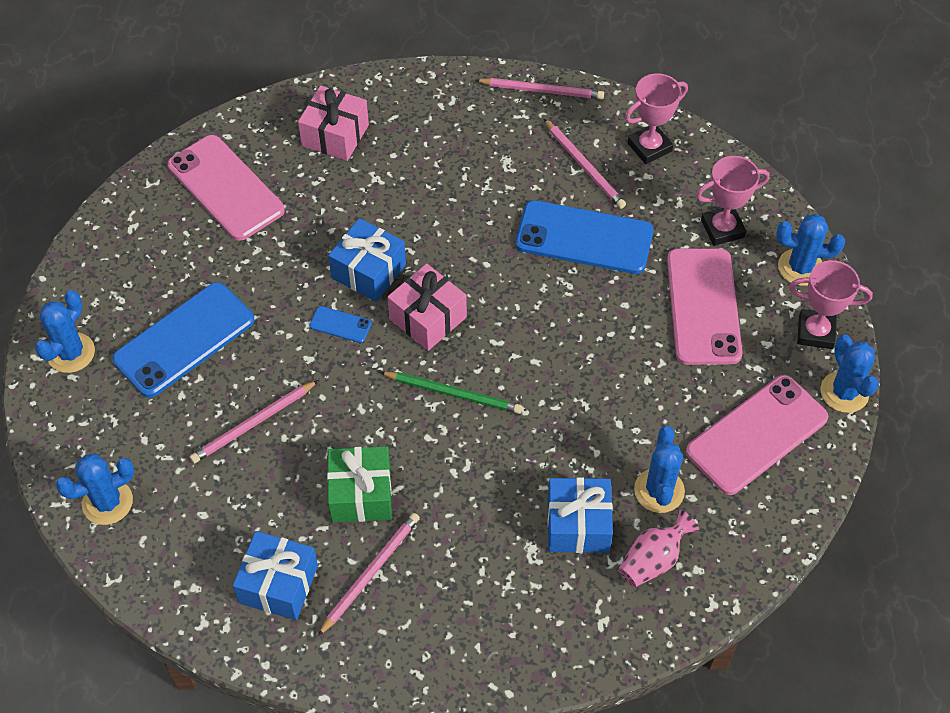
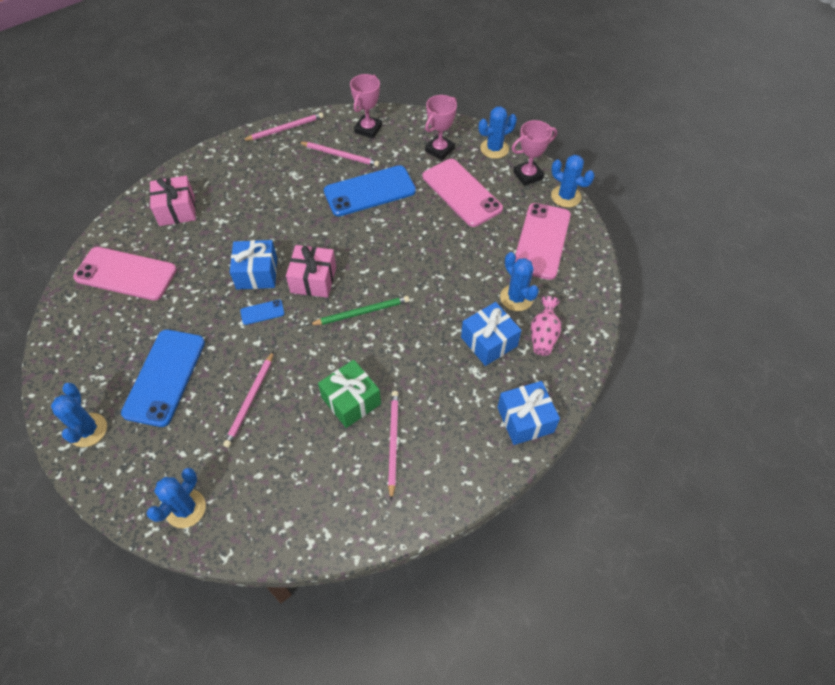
camera: 35 degrees left, 0 degrees up
(278, 584) = (341, 486): blue gift -> blue gift (525, 420)

